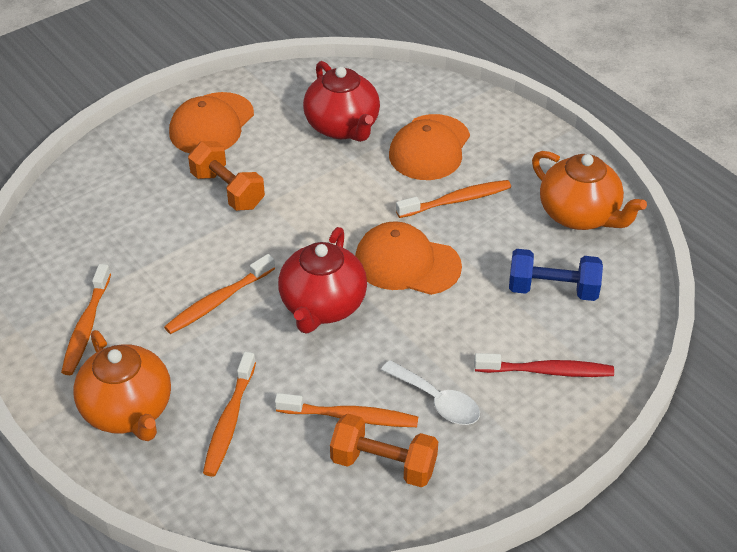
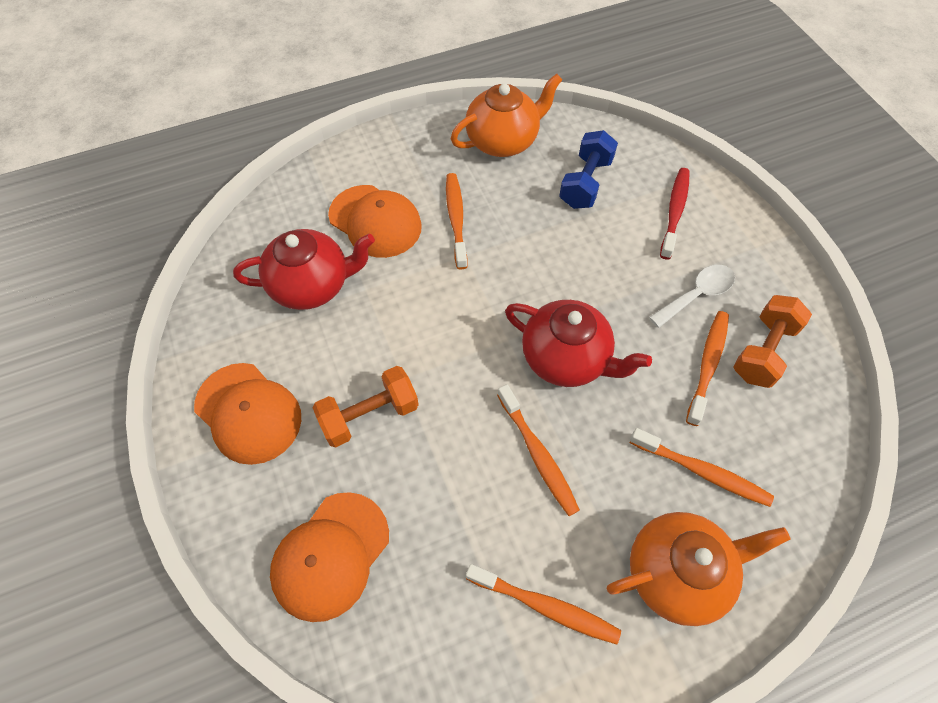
camera: 75 degrees left, 15 degrees up
(407, 263) = (527, 277): orange cap -> orange cap (331, 555)

